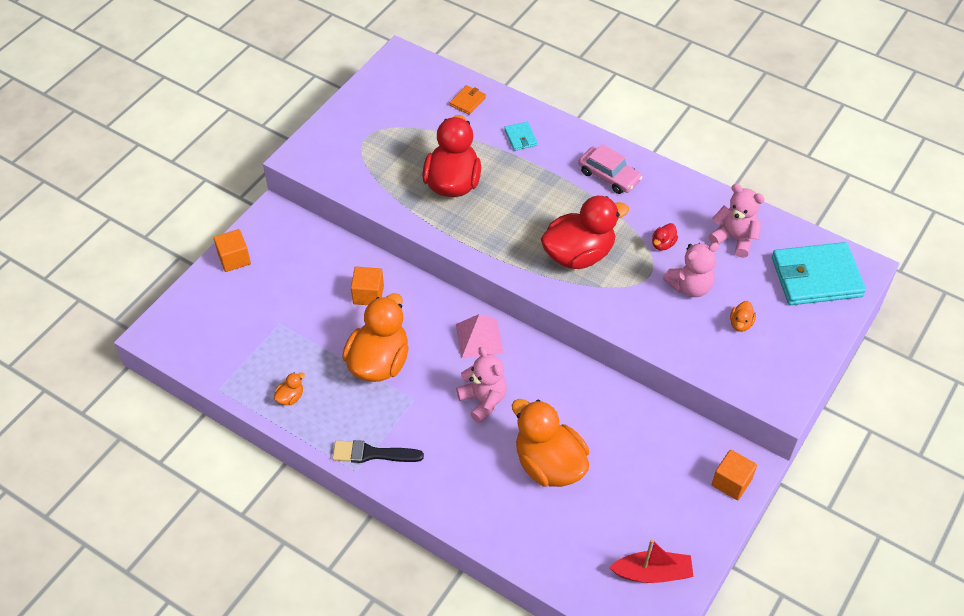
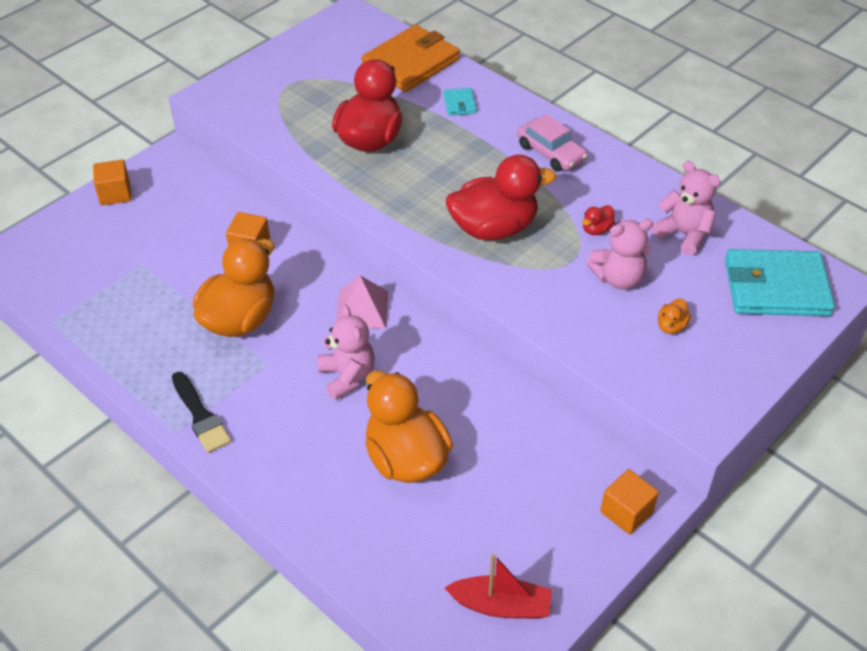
camera: 10 degrees right, 5 degrees down
(290, 397) = (127, 342): orange duck -> none
(372, 454) = (200, 416): black brush -> black brush turned 135 degrees counterclockwise
(467, 101) = (411, 63): orange wallet -> orange wallet, size x2.30

